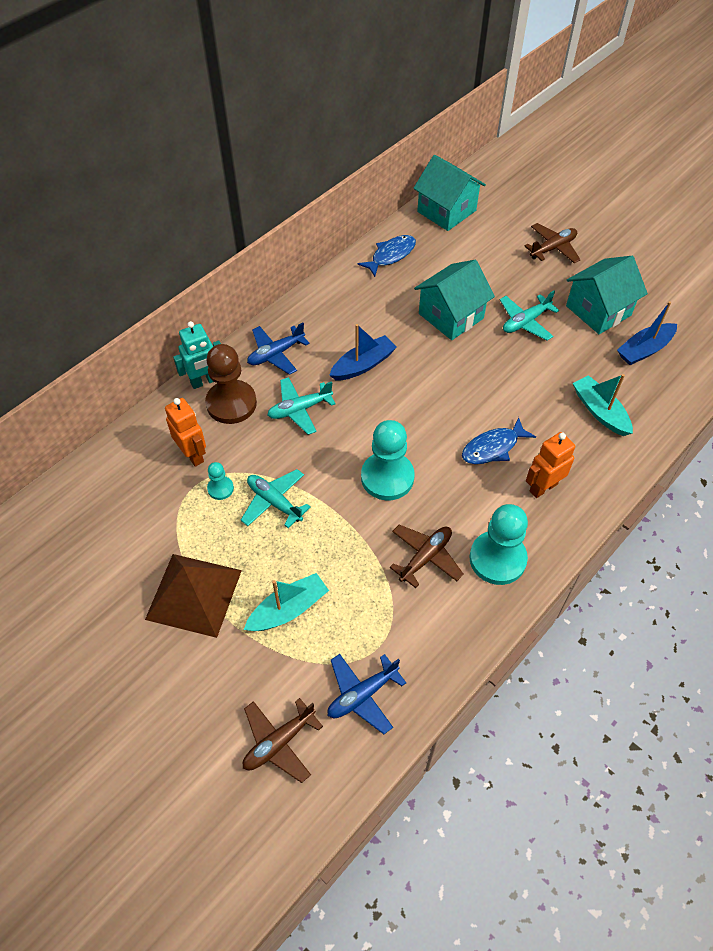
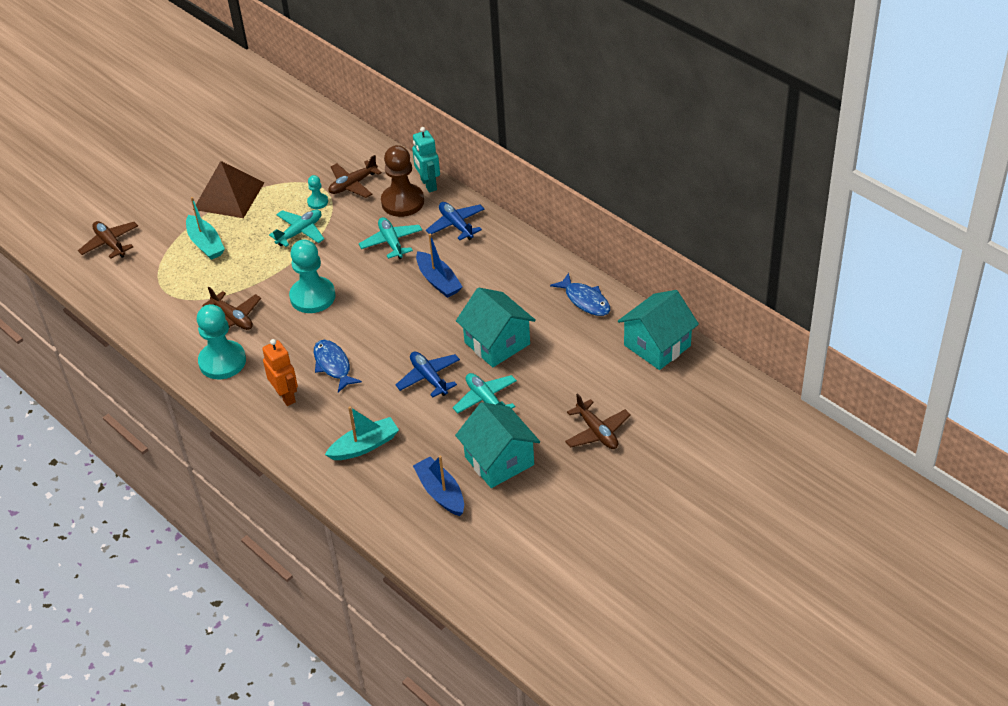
camera: 95 degrees right, 10 degrees down
(193, 454) = (353, 184): orange robot -> brown plane
(362, 695) = (131, 283): blue plane -> blue plane (429, 378)

